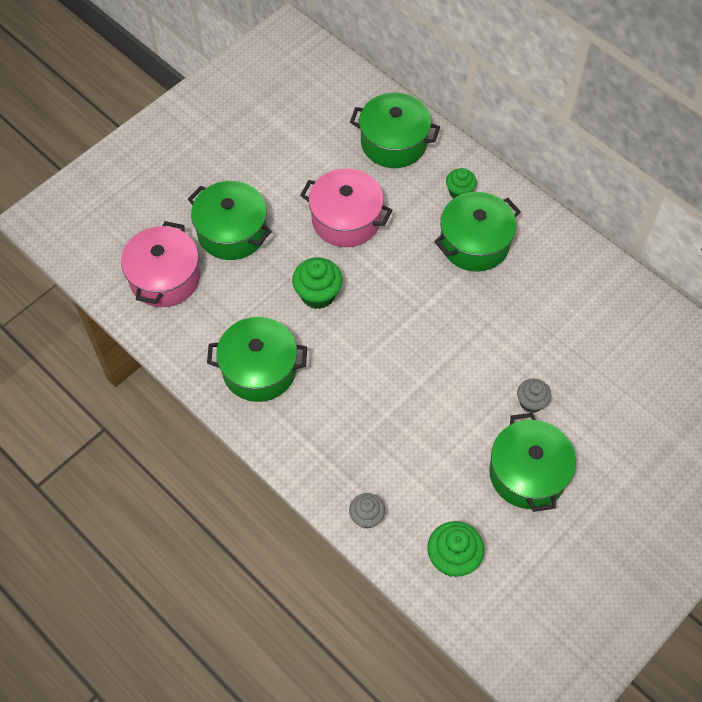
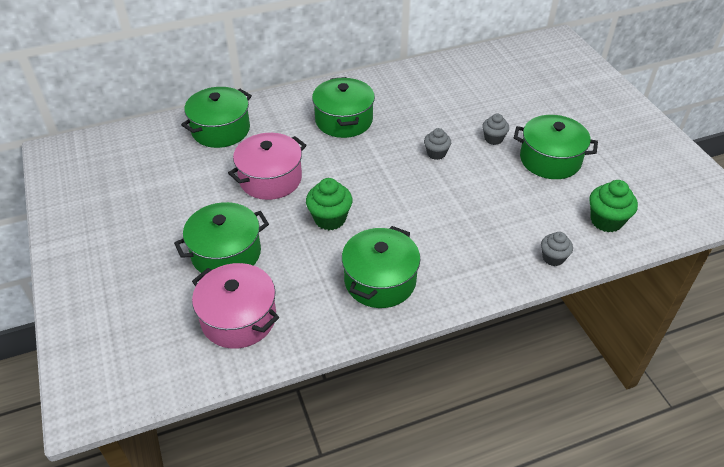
camera: 65 degrees left, 15 degrees down
(459, 192) = (294, 112): green cupcake -> none
(470, 353) = (436, 153): none -> grey cupcake

